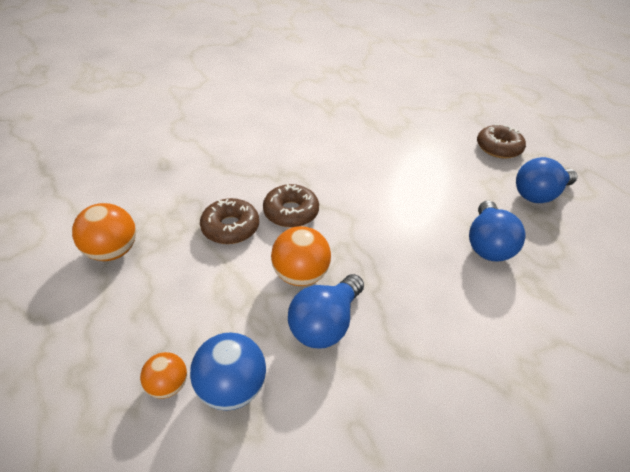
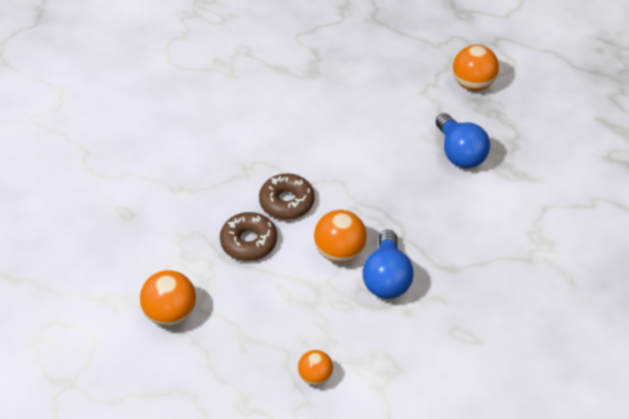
camera: 30 degrees left, 5 degrees up
(232, 387) = (359, 353): blue ball -> none
(498, 148) = (414, 47): brown donut -> none
(539, 194) = (472, 84): blue light bulb -> orange ball

